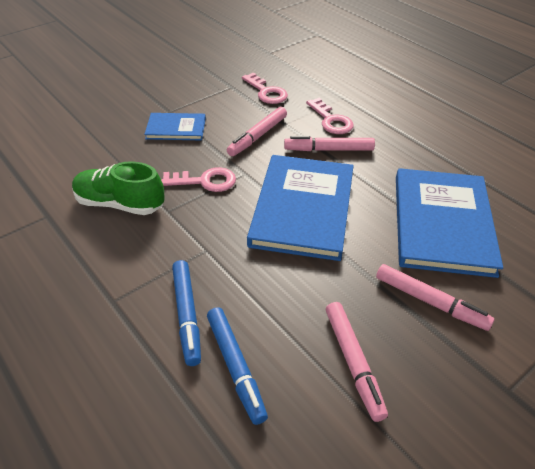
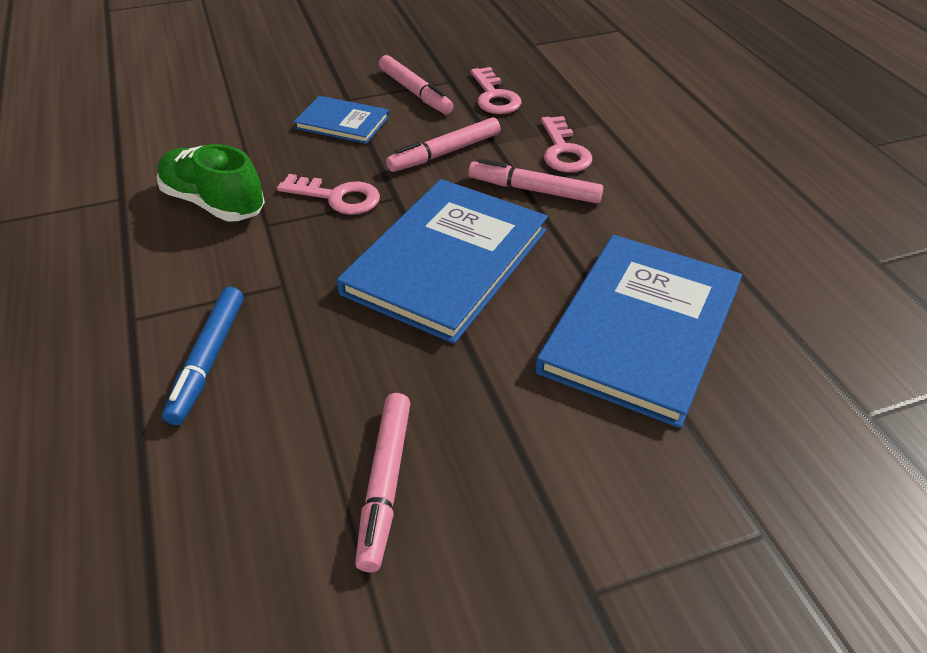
camera: 20 degrees right, 0 degrees up
(235, 367) = (227, 443): blue marker -> none
(430, 302) = (550, 434): pink marker -> pink marker (415, 92)

